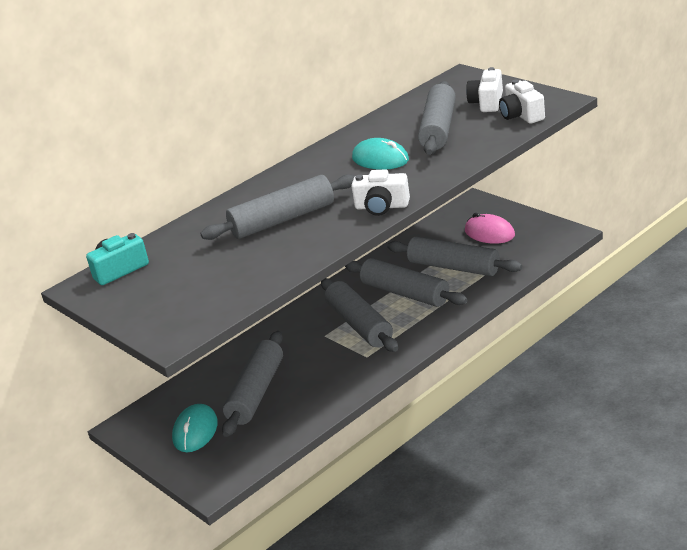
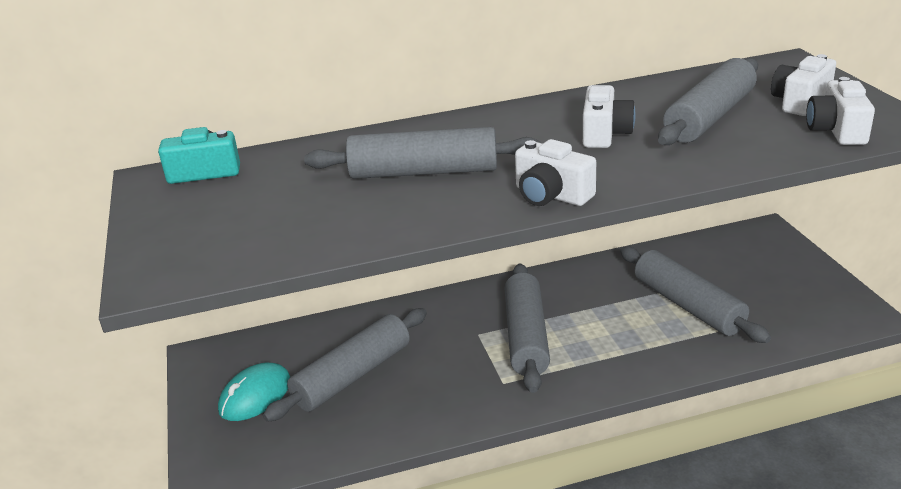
camera: 25 degrees right, 0 degrees up
(380, 159) = (604, 134): turquoise mouse -> white camera
(405, 293) = (606, 317): grey rolling pin -> none
(489, 233) = (761, 277): pink mouse -> none

